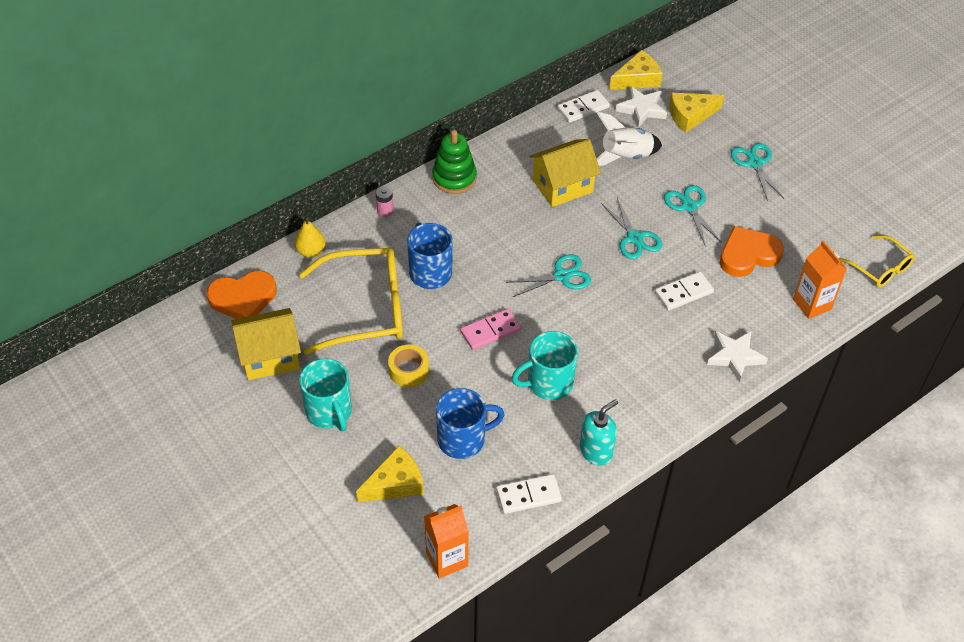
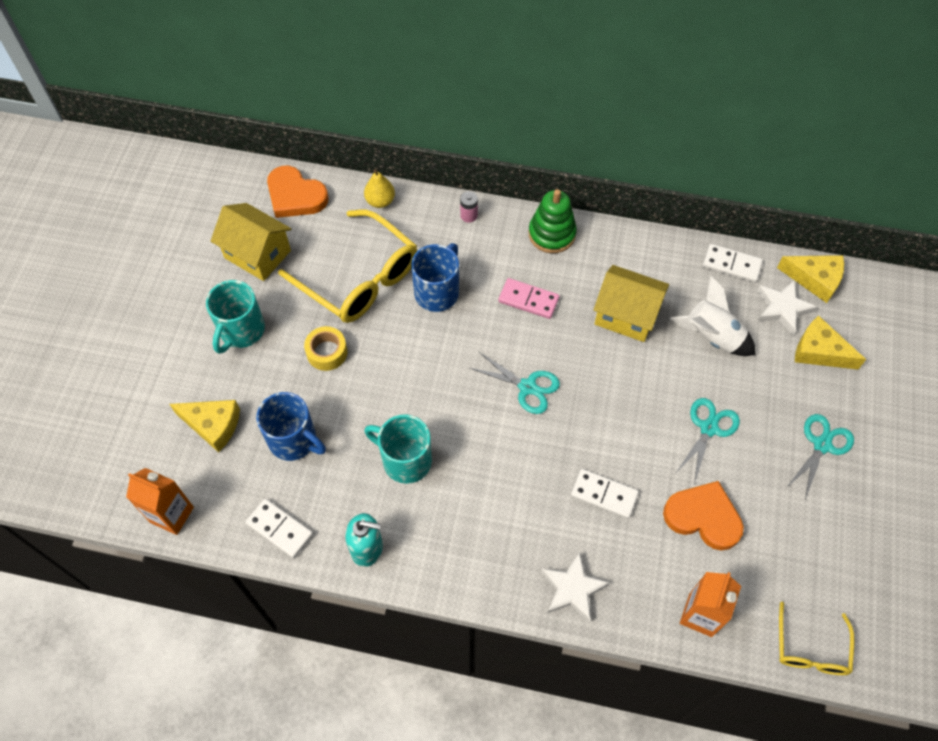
camera: 50 degrees right, 10 degrees up
(490, 331) = (419, 378): pink domino -> pink domino (528, 300)
(634, 238) = (626, 411): turquoise scissors -> none

